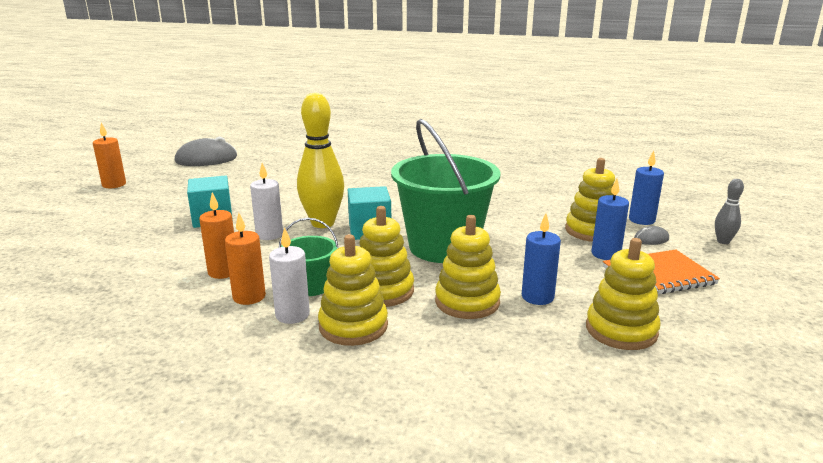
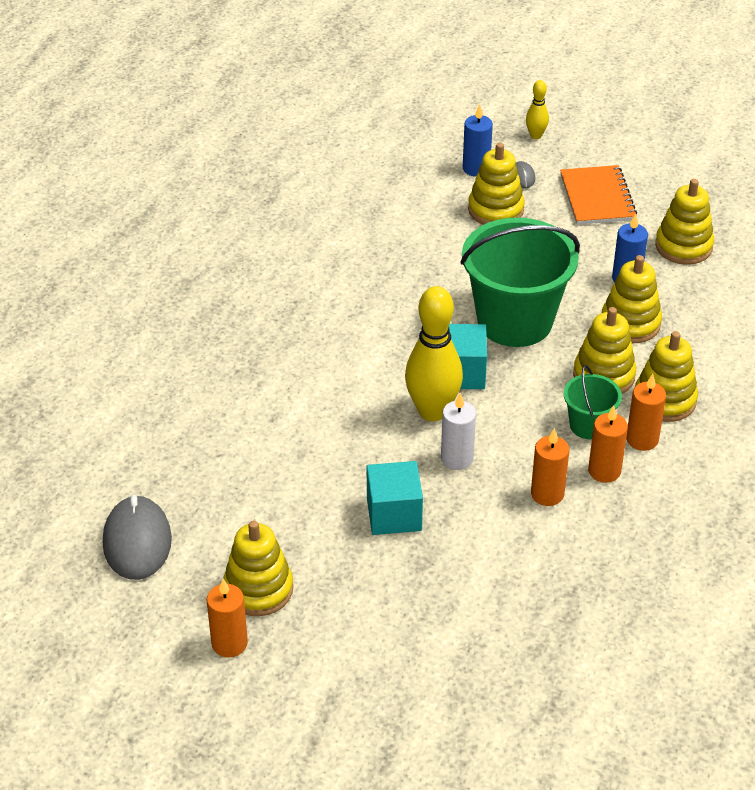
camera: 80 degrees left, 20 degrees up
(156, 187) = (258, 589): none -> yellow stacking toy
(292, 315) = (642, 439): white candle -> orange candle
(605, 254) = (550, 215): blue candle -> none
(723, 241) = (536, 135): grey bowling pin -> yellow bowling pin

